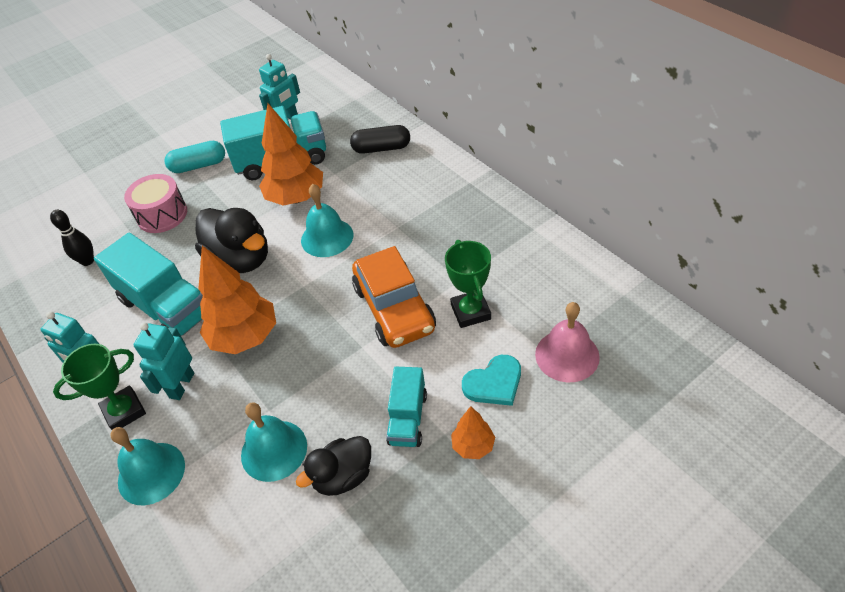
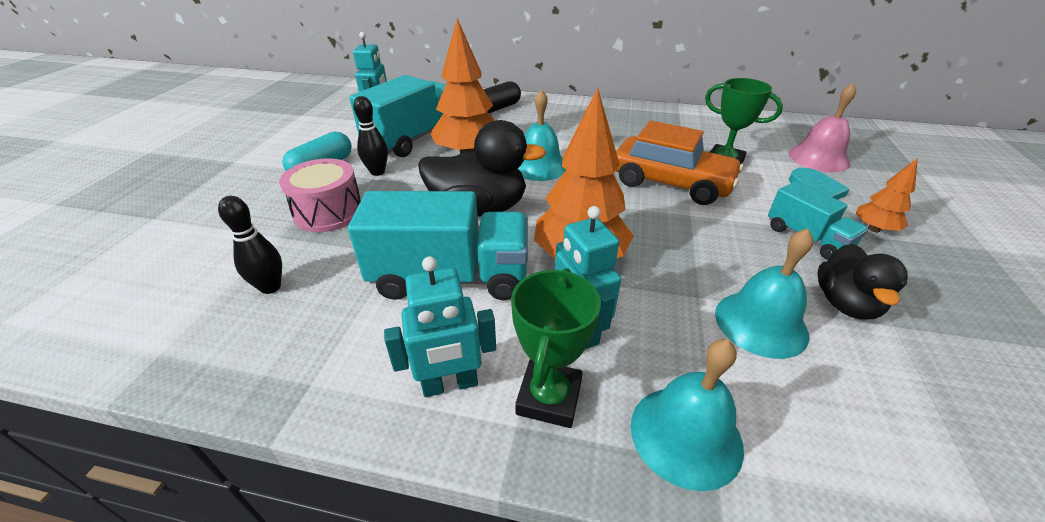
camera: 45 degrees left, 10 degrees down
(223, 188) = (377, 172): none -> black bowling pin

